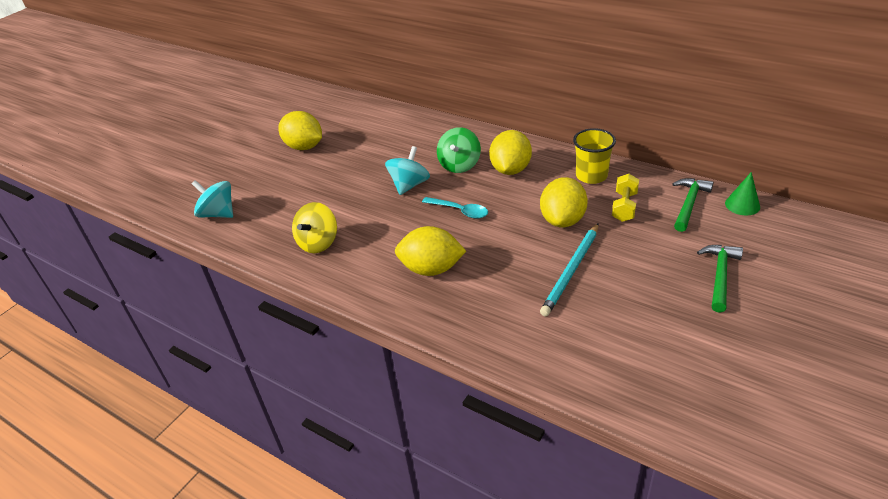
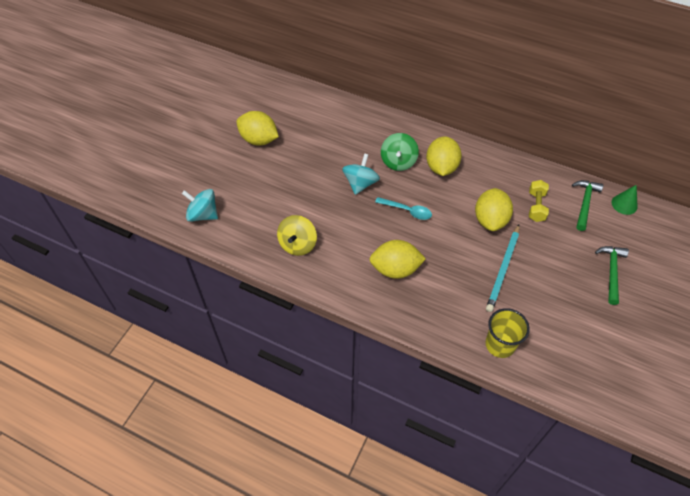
camera: 10 degrees left, 15 degrees up
(591, 176) = (507, 174): yellow cup -> yellow cup (500, 344)

